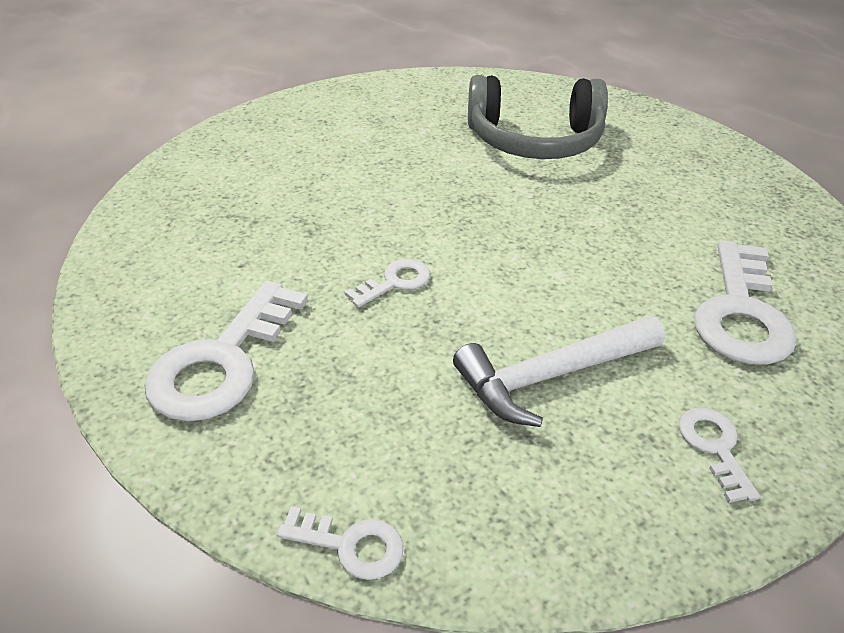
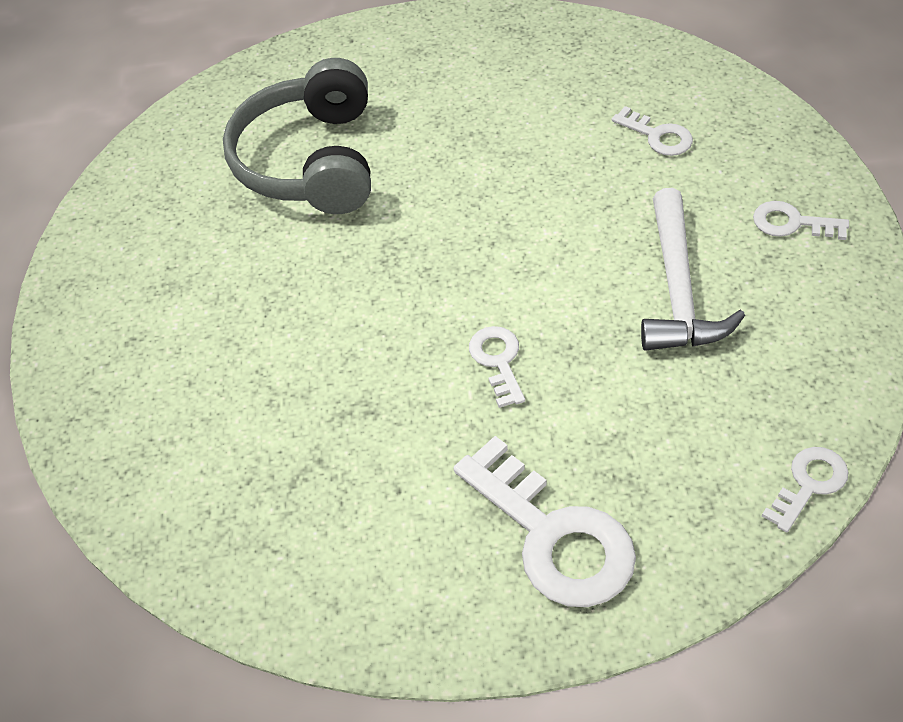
camera: 60 degrees left, 10 degrees up
(534, 140) = (310, 161): grey headphones -> grey headphones turned 150 degrees clockwise
(741, 313) = (658, 136): white key -> white key, size x0.51

